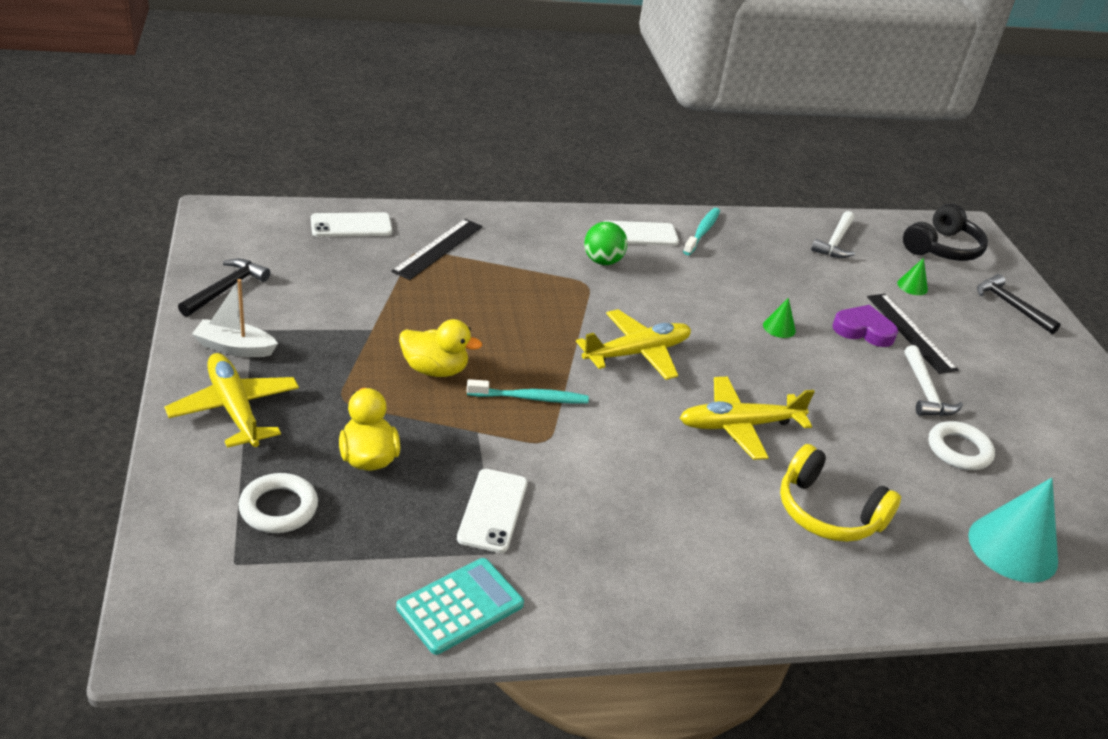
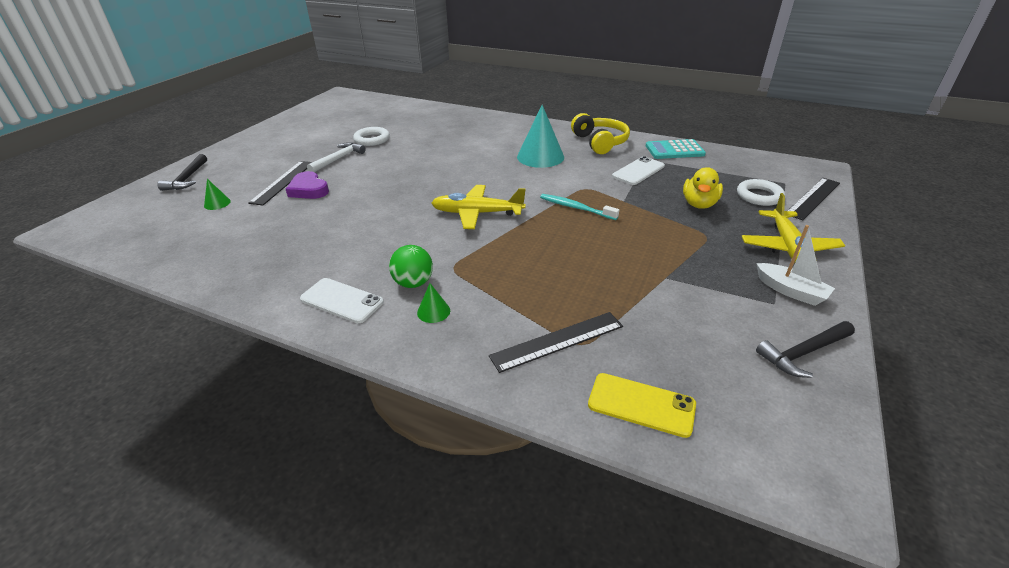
camera: 140 degrees left, 0 degrees up
(188, 532) = (813, 198): none -> black ruler
(351, 226) = (641, 404): white phone -> yellow phone
(435, 370) = (630, 237): yellow duck -> none
(702, 232) = (282, 286): turquoise toothbrush -> none
(740, 426) = (466, 170): yellow plane -> none
(779, 327) = (359, 204): green cone -> green cone (433, 311)
(828, 512) = (473, 138): yellow headphones -> yellow headphones (600, 142)
(835, 242) = (194, 246): white hammer -> none
(942, 248) = (129, 220): black headphones -> none
(1012, 548) = (413, 116): turquoise cone -> turquoise cone (540, 157)

